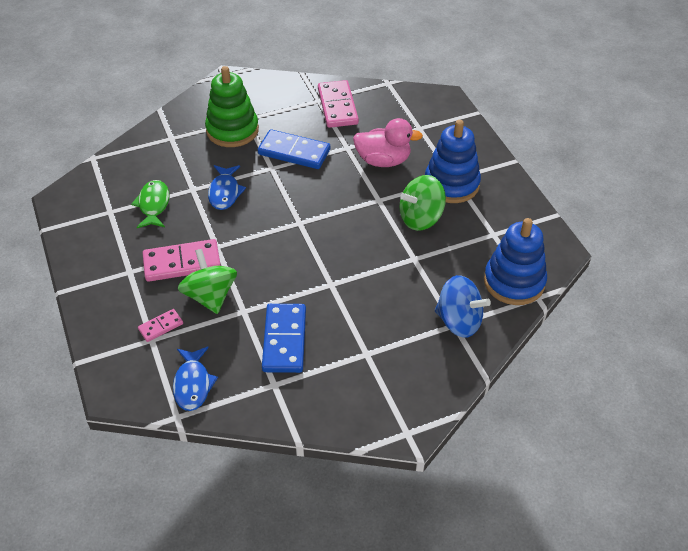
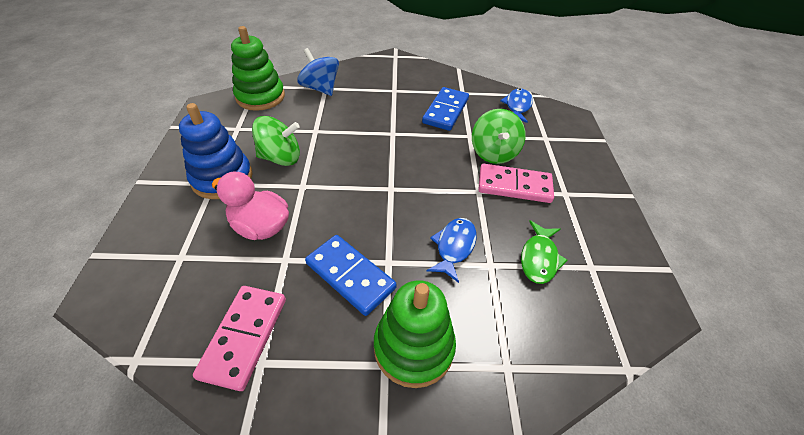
camera: 160 degrees left, 0 degrees up
(160, 326) = (538, 144): pink domino -> none
(514, 282) = (260, 97): blue stacking toy -> green stacking toy

